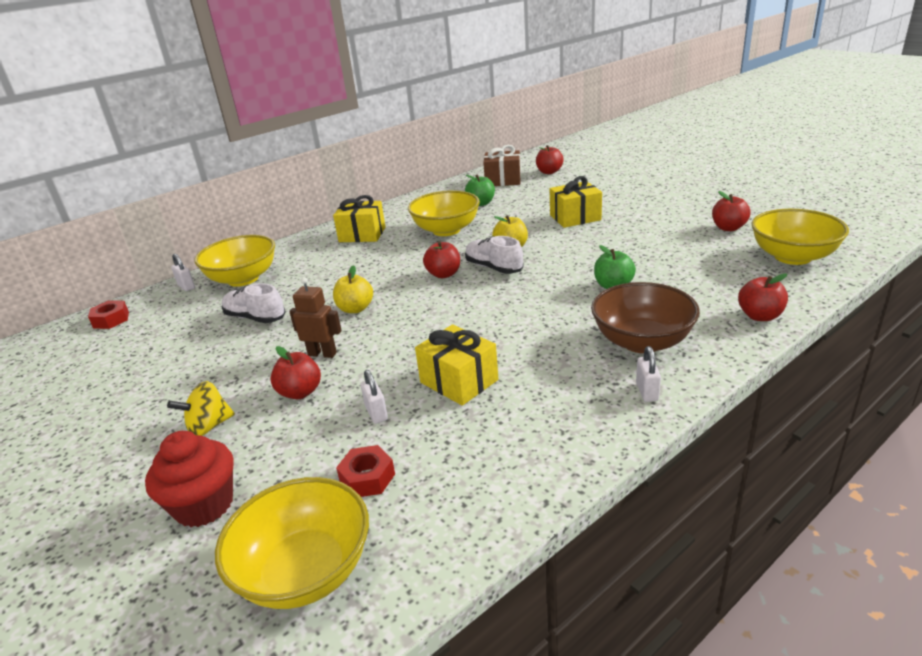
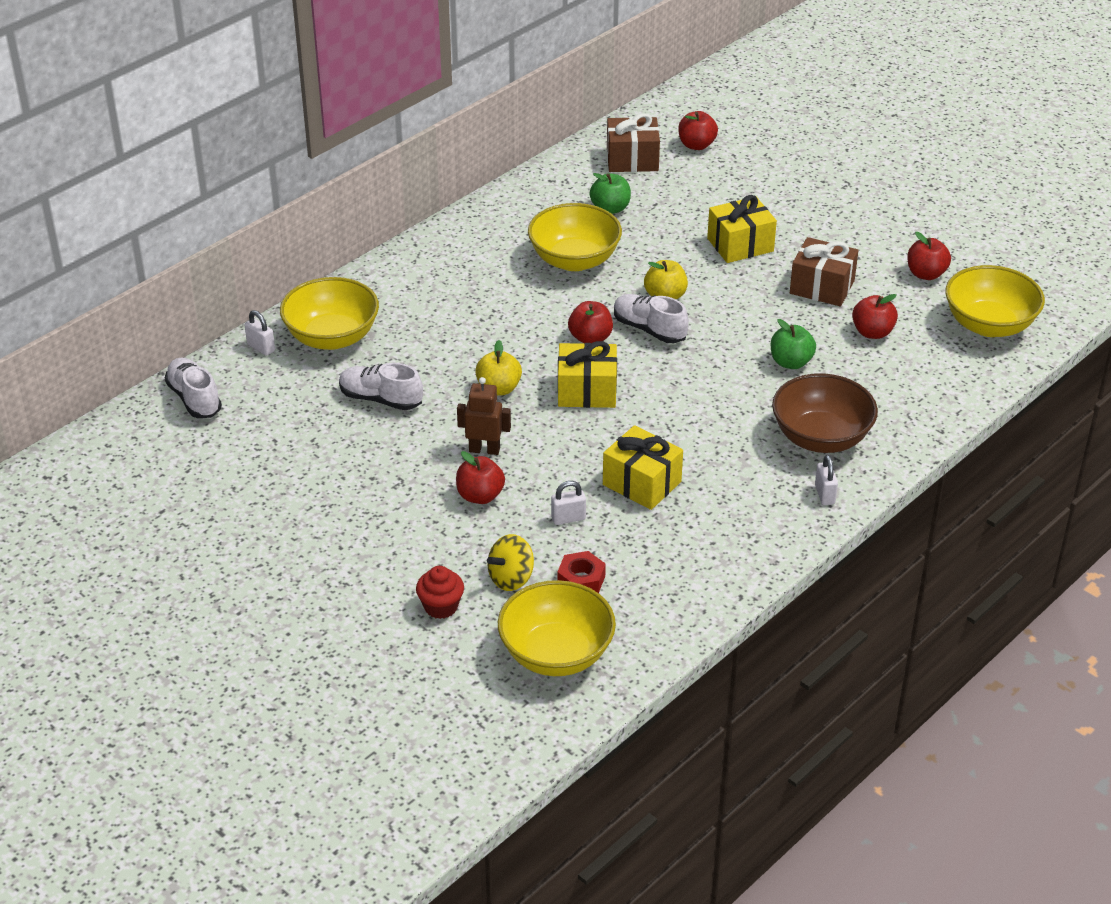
camera: 10 degrees left, 10 degrees up
(111, 320) = (194, 399): red nut -> white shoe
(204, 505) = (441, 606): red cupcake -> red cupcake, size x0.66
(209, 426) = (402, 533): yellow spinning top -> yellow spinning top (511, 578)
(362, 234) = (461, 263): yellow gift -> yellow gift (587, 391)
(376, 413) = (568, 518): white padlock -> white padlock turned 75 degrees counterclockwise
(640, 238) = (822, 287): none -> brown gift
(760, 316) = (940, 407): red apple -> red apple (872, 332)

